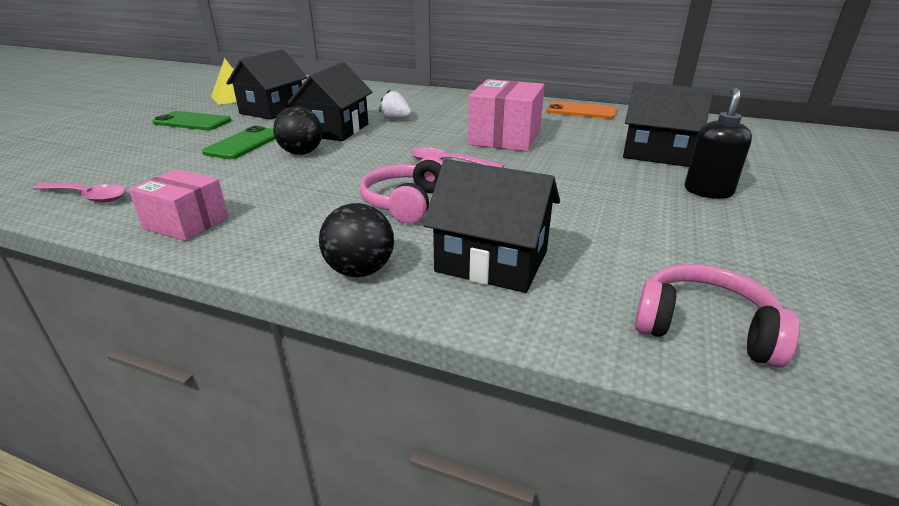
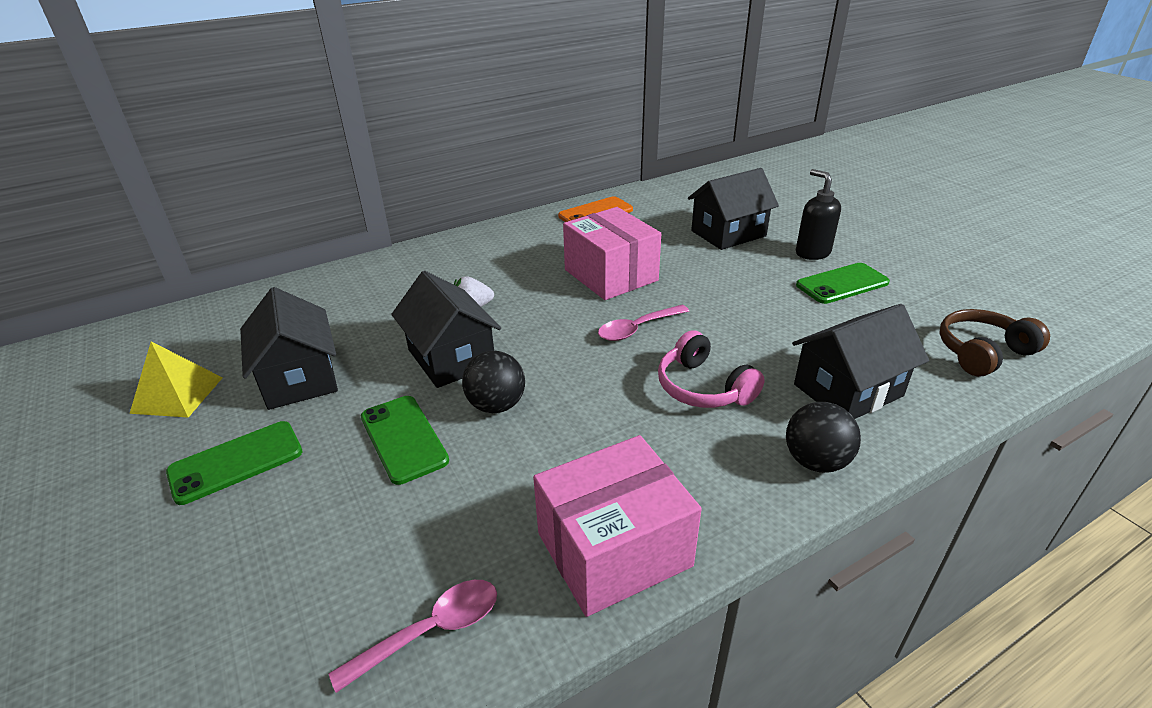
camera: 50 degrees left, 5 degrees up
(186, 223) = (614, 549): pink box -> pink box, size x1.59
(680, 217) = (842, 284): none -> green phone
(704, 328) = (982, 352): pink headphones -> brown headphones

